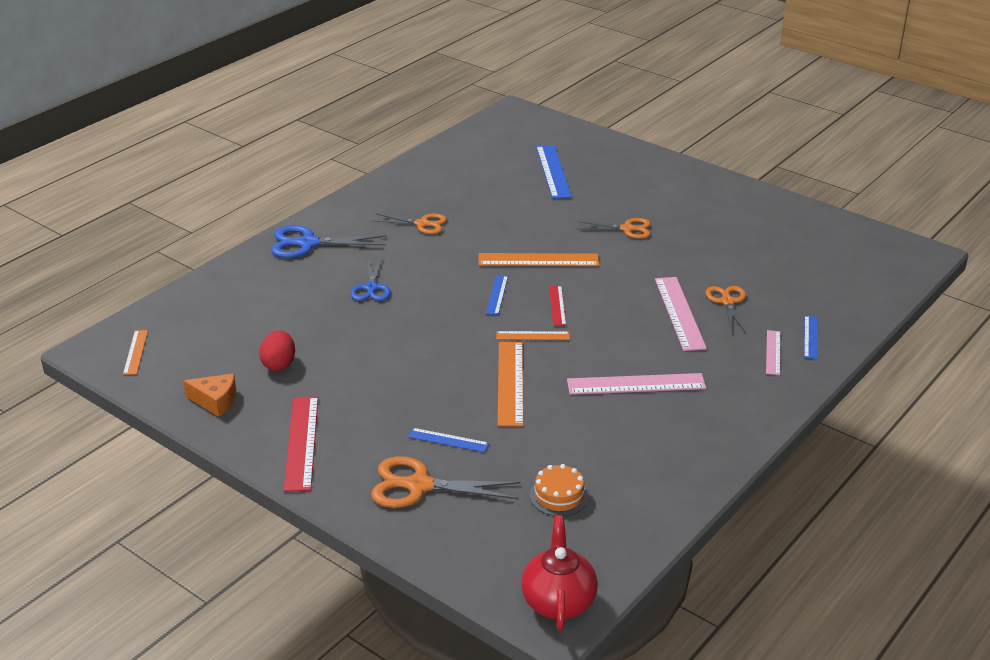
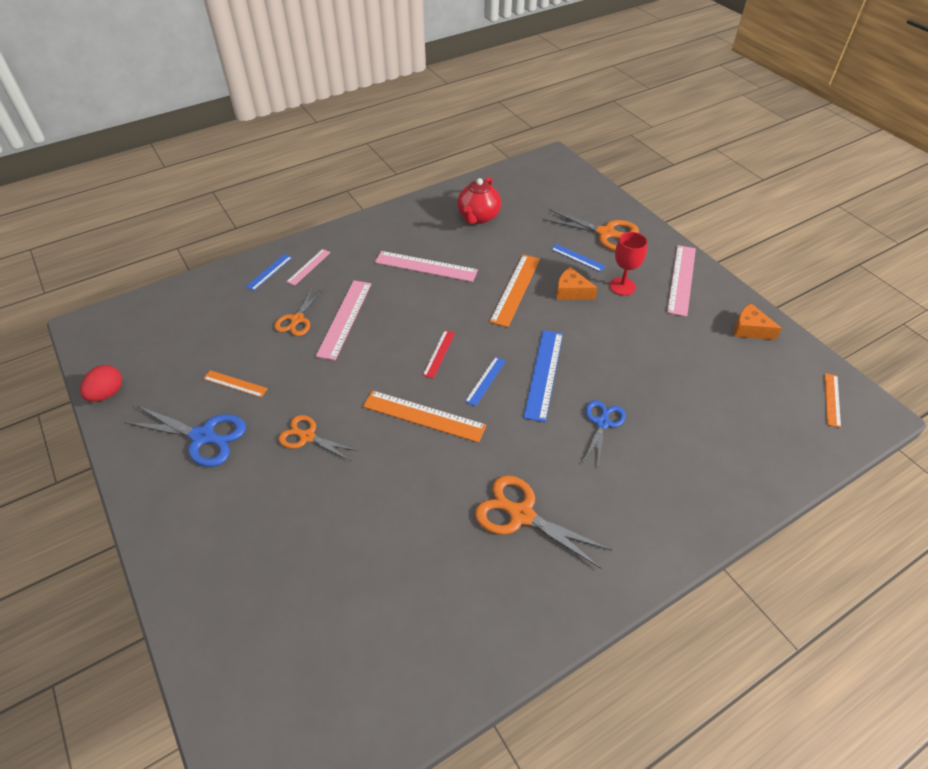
camera: 160 degrees left, 15 degrees up
(279, 364) = (698, 352): red egg -> red egg (107, 394)
(301, 442) = (681, 279): red ruler -> pink ruler
(308, 243) = (662, 518): blue scissors -> blue scissors (203, 437)
(379, 416) = (622, 286): none -> red goblet
(422, 224) = (521, 515): orange scissors -> orange scissors, size x1.52
(441, 395) = (571, 292): none -> orange cheese
(532, 336) = (477, 327): orange ruler -> orange ruler (235, 383)
(553, 171) = (313, 579): blue ruler -> blue ruler (543, 374)
(558, 601) = (549, 163): red teapot -> red teapot (478, 217)
(559, 496) = (522, 209): orange cake -> none

